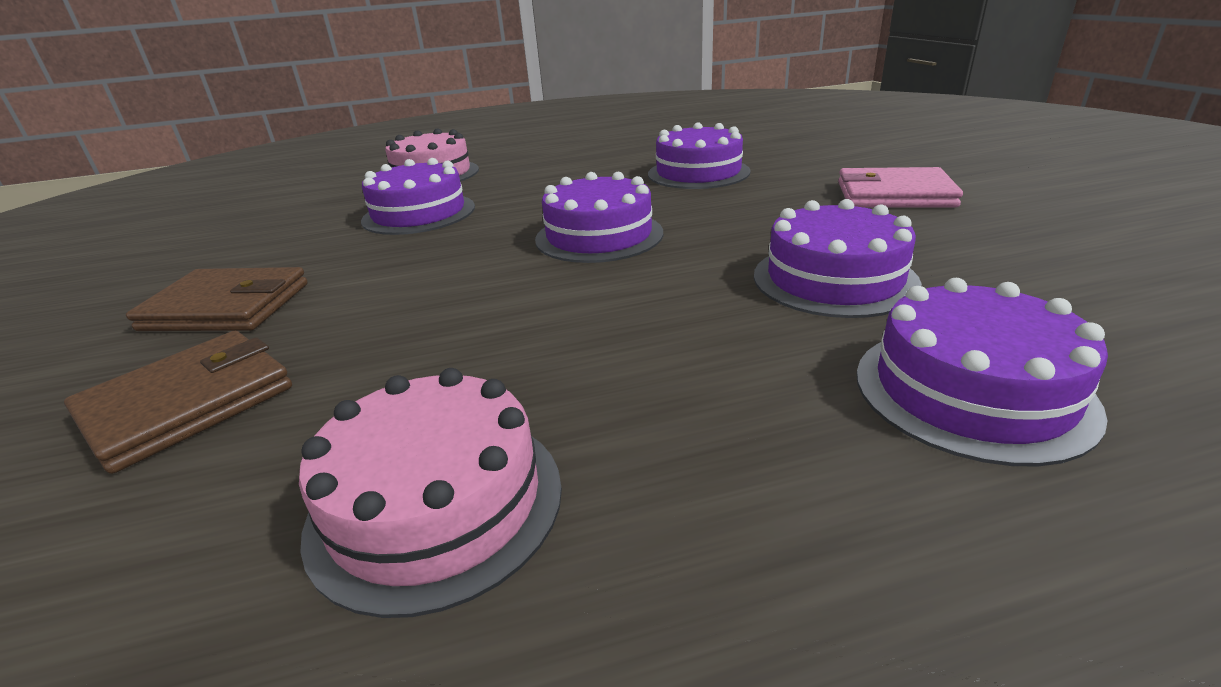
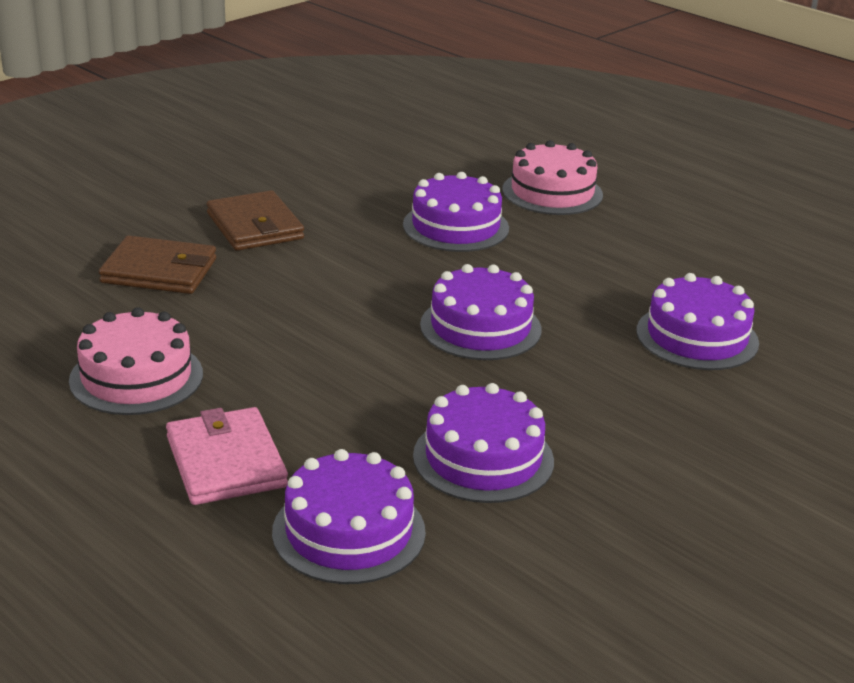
camera: 55 degrees right, 0 degrees up
(894, 194) = (734, 470): pink wallet -> pink wallet (225, 461)

